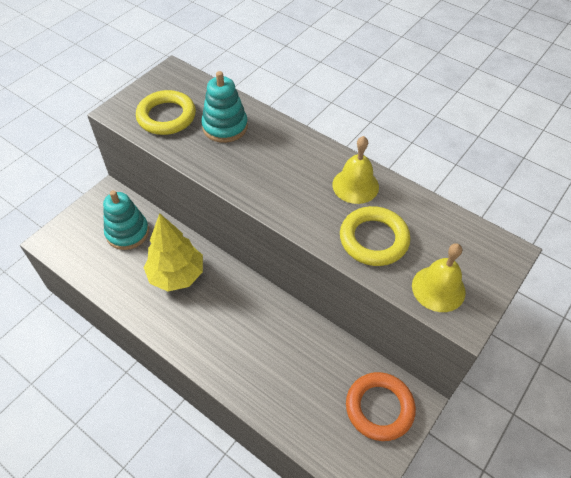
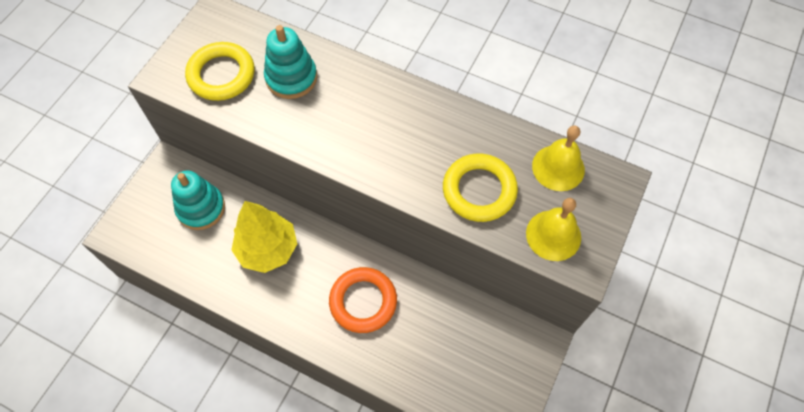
camera: 10 degrees left, 10 degrees up
(355, 185) = (449, 129): yellow bell -> yellow bell (558, 167)
(379, 408) = (507, 356): orange ring -> orange ring (363, 301)

